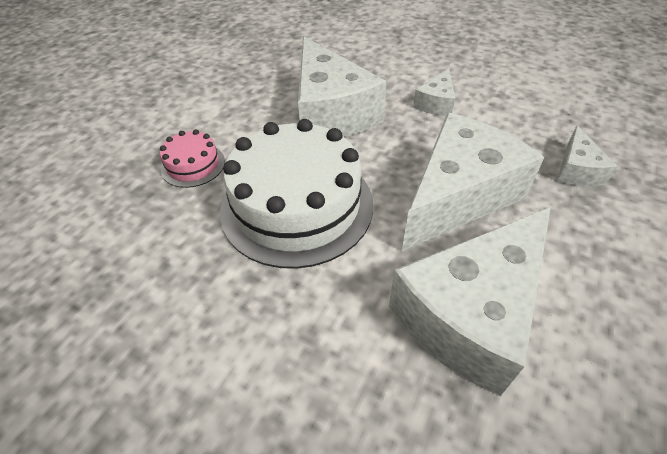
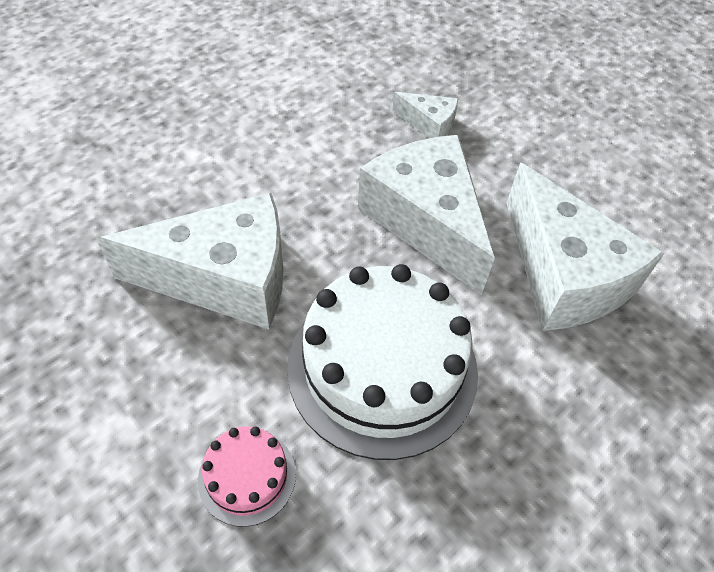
camera: 75 degrees left, 5 degrees up
(436, 103) = (270, 172): white cheese -> none

